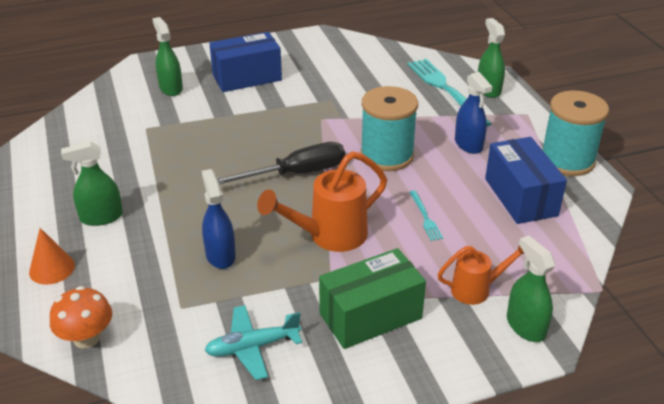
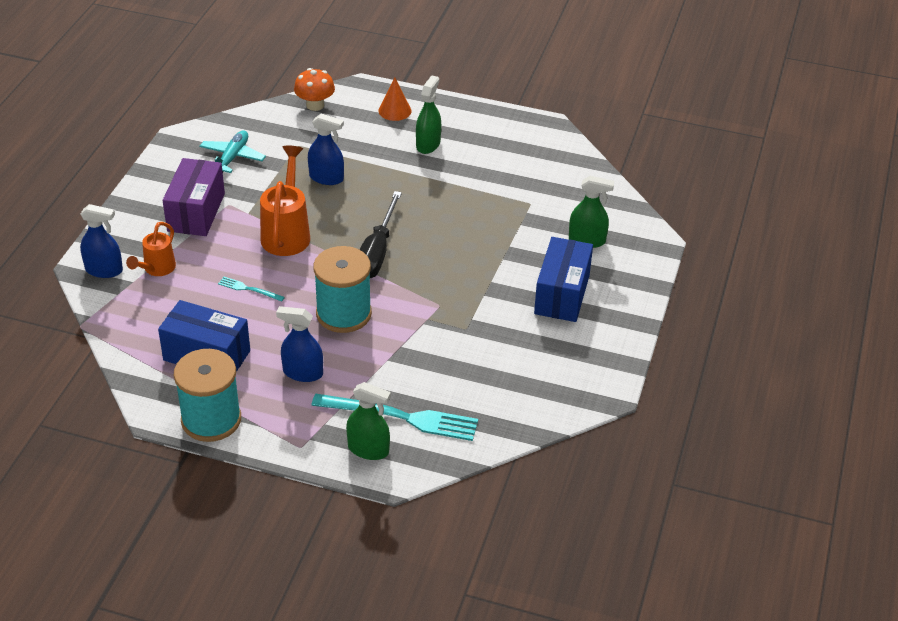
camera: 125 degrees right, 5 degrees up
(370, 316) = (196, 212): green box -> purple box
(525, 326) = (104, 270): green spray bottle -> blue spray bottle

